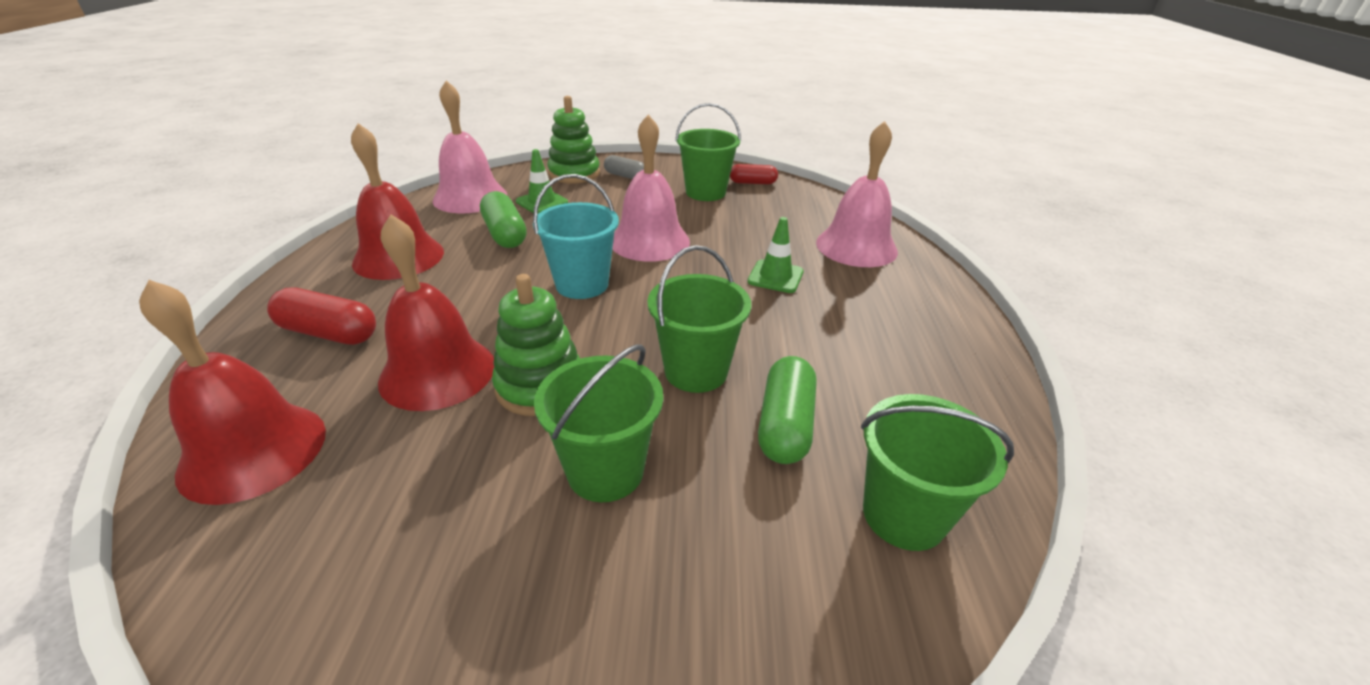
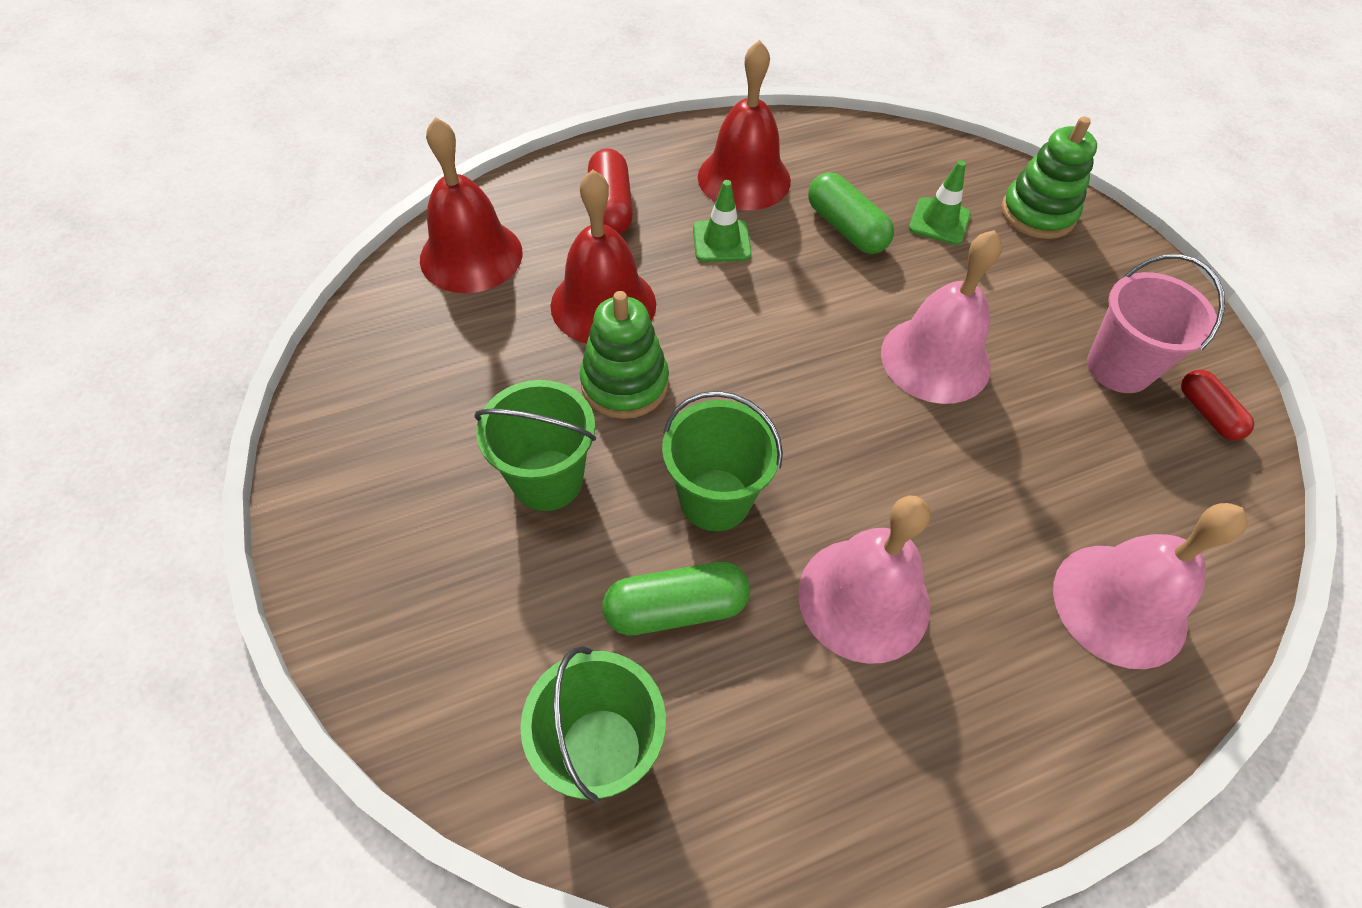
camera: 65 degrees right, 20 degrees up
(470, 197) = (895, 160): pink bell -> pink bell (864, 599)
(505, 234) = (846, 228): green capsule -> green capsule turned 75 degrees counterclockwise
(582, 284) = (799, 338): turquoise bucket -> none
(625, 176) = (1081, 264): grey capsule -> none
(705, 192) = (1119, 368): green bucket -> pink bucket
(775, 277) = (954, 521): green traffic cone -> green traffic cone (721, 241)

